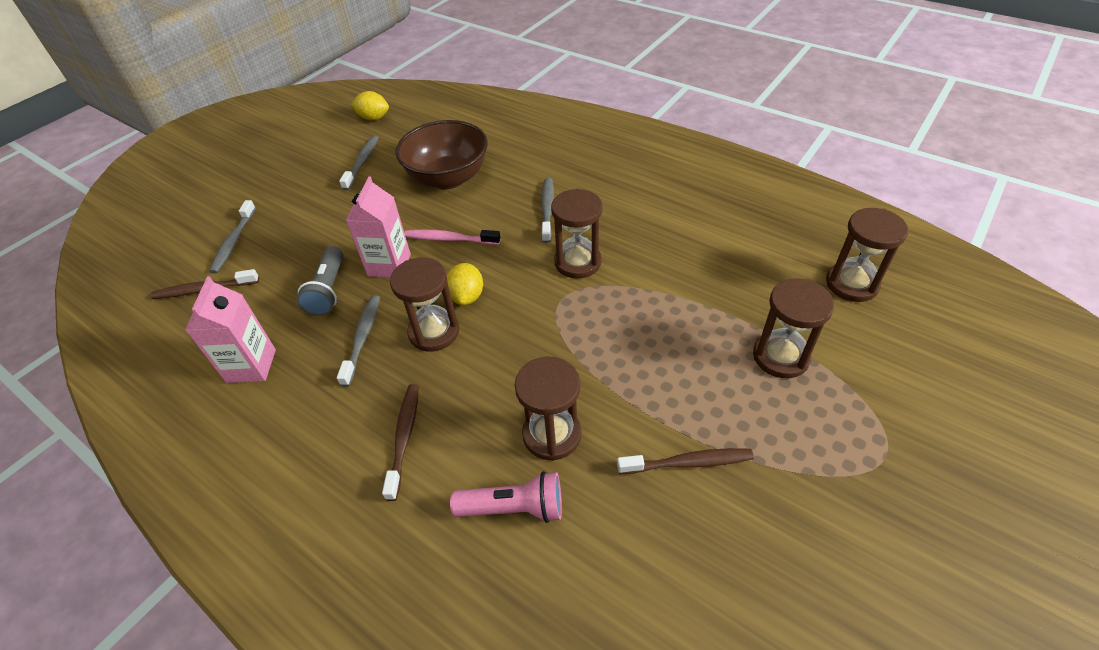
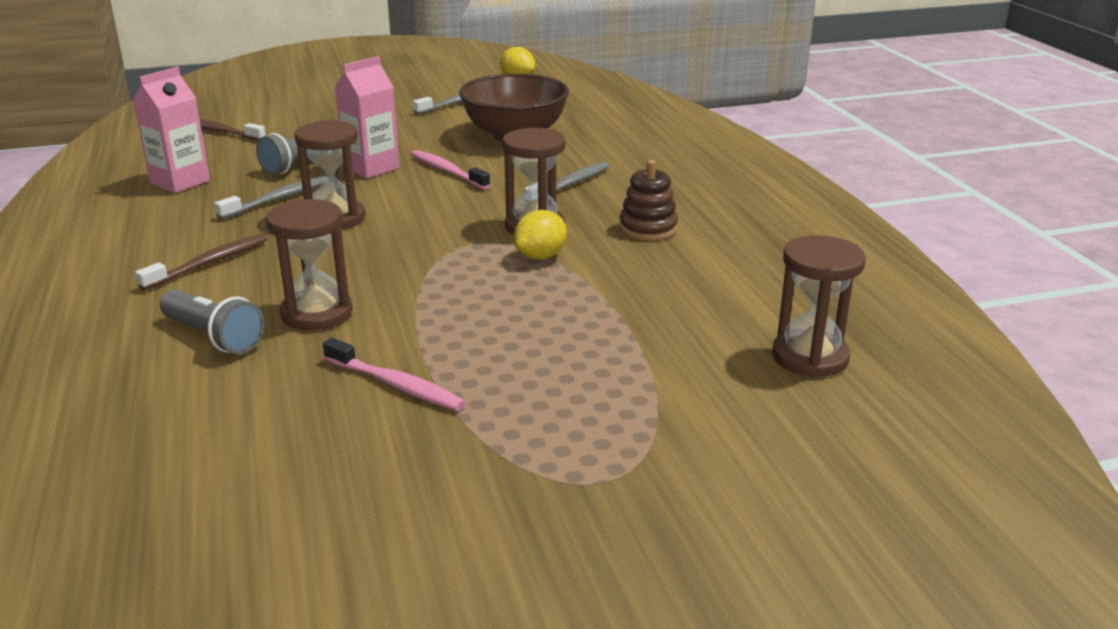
camera: 35 degrees right, 20 degrees down
(233, 242) = (283, 114): grey toothbrush -> none
(467, 296) = (398, 209): yellow lemon -> yellow lemon (540, 257)
(513, 508) = (213, 337): pink flashlight -> grey flashlight
(643, 225) = (648, 228): none -> brown stacking toy
(688, 463) = (396, 385): brown toothbrush -> pink toothbrush
(780, 357) = (620, 367): brown hourglass -> none

